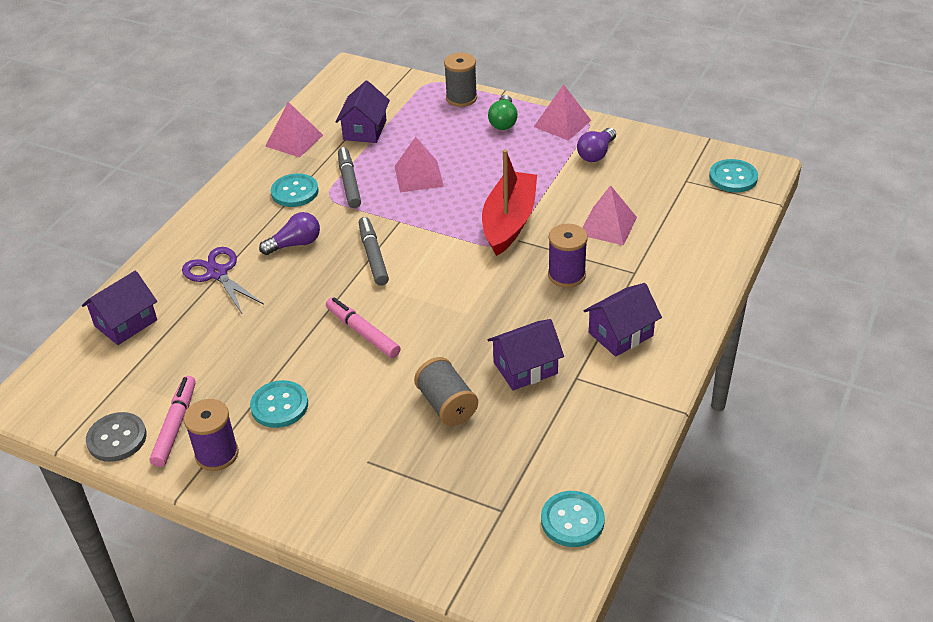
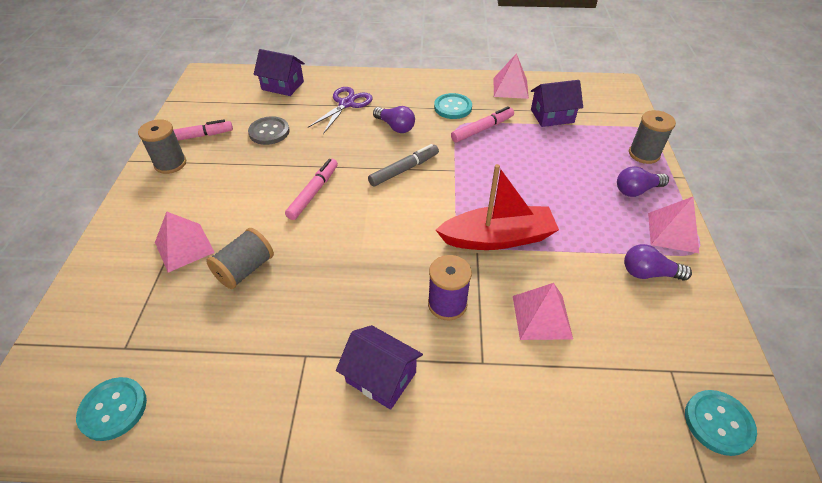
camera: 65 degrees right, 5 degrees up
(117, 438) = (178, 118): grey button -> grey button (269, 132)
(217, 454) = (170, 164): purple spool -> grey spool
(279, 406) = (223, 176): turquoise button -> none
(349, 182) = (482, 129): grey marker -> pink marker
(418, 176) = (518, 162): pink pyramid -> pink pyramid (184, 247)
(503, 121) = (636, 190): green light bulb -> purple light bulb
(525, 368) = (306, 310): purple house -> none

